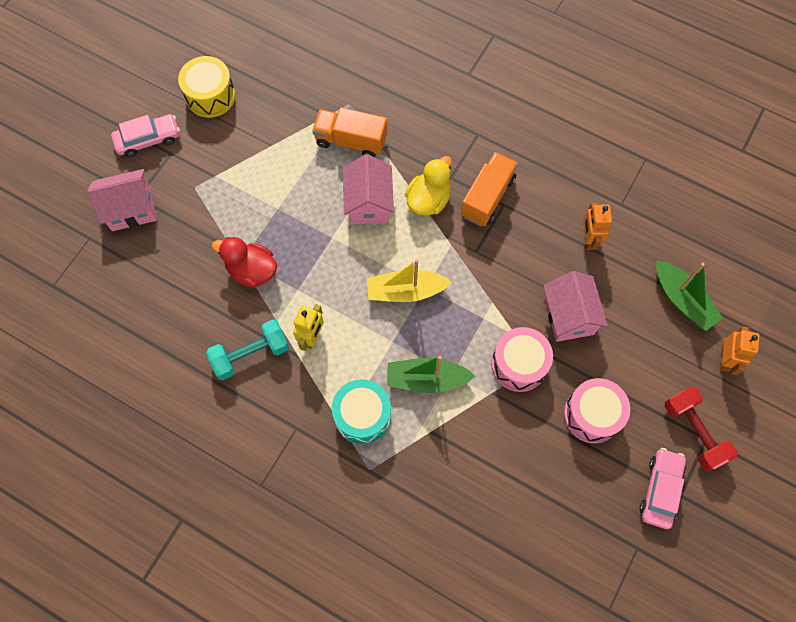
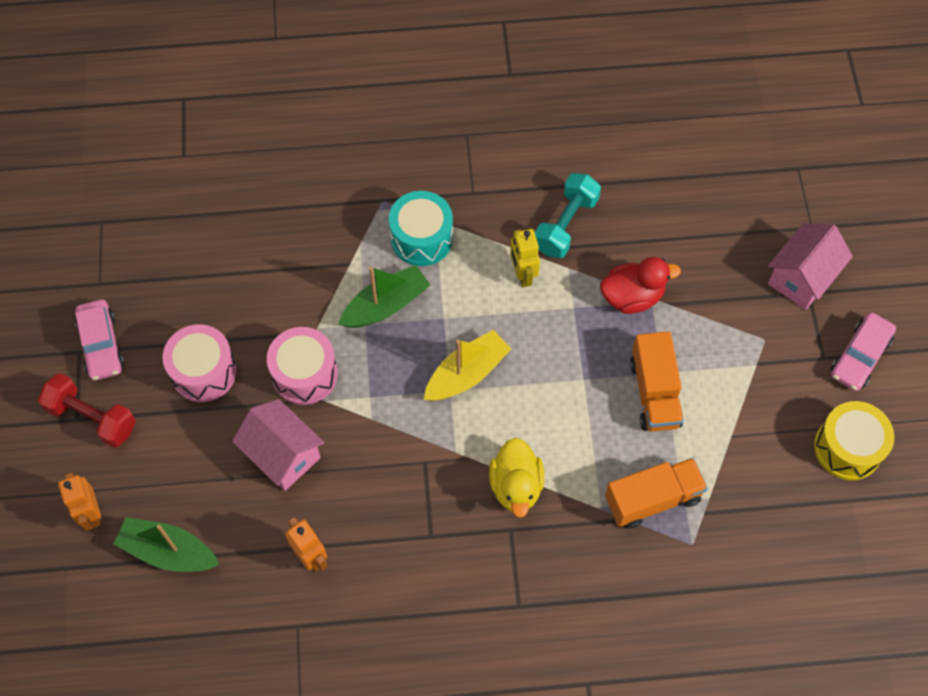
camera: 145 degrees right, 5 degrees down
(369, 203) = (575, 440): pink house -> none
(487, 197) = (454, 533): orange truck -> orange truck (654, 393)

